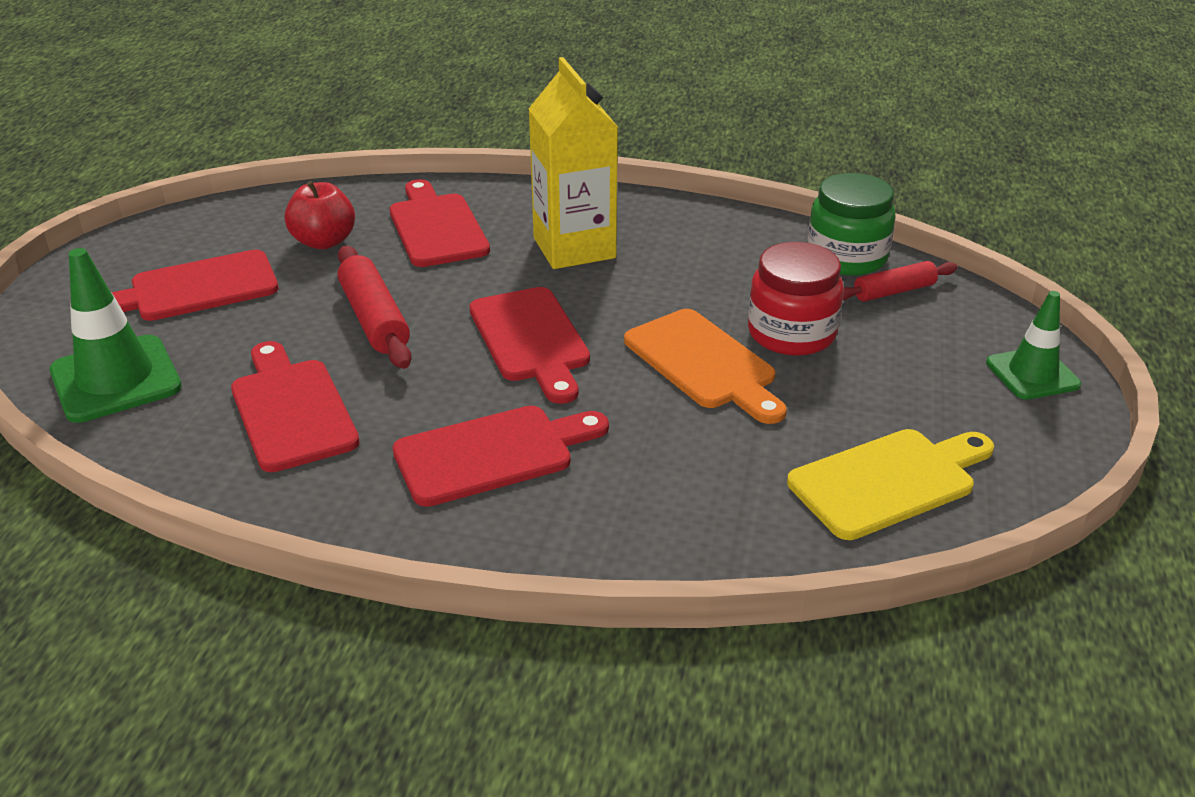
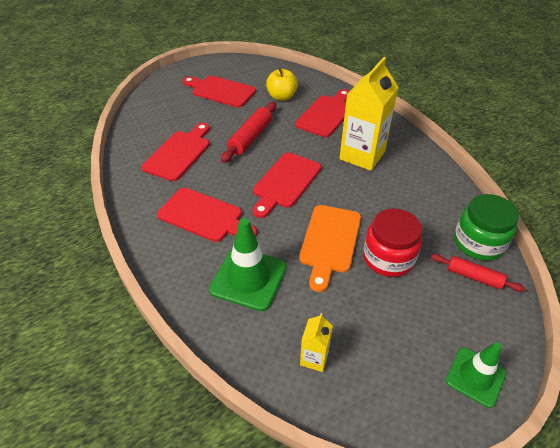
camera: 50 degrees right, 10 degrees up
(116, 379) = (156, 109): green traffic cone -> green traffic cone (248, 278)
(324, 241) = (281, 97): red apple -> yellow apple
(888, 481) = (314, 358): yellow cutting board -> yellow carton

